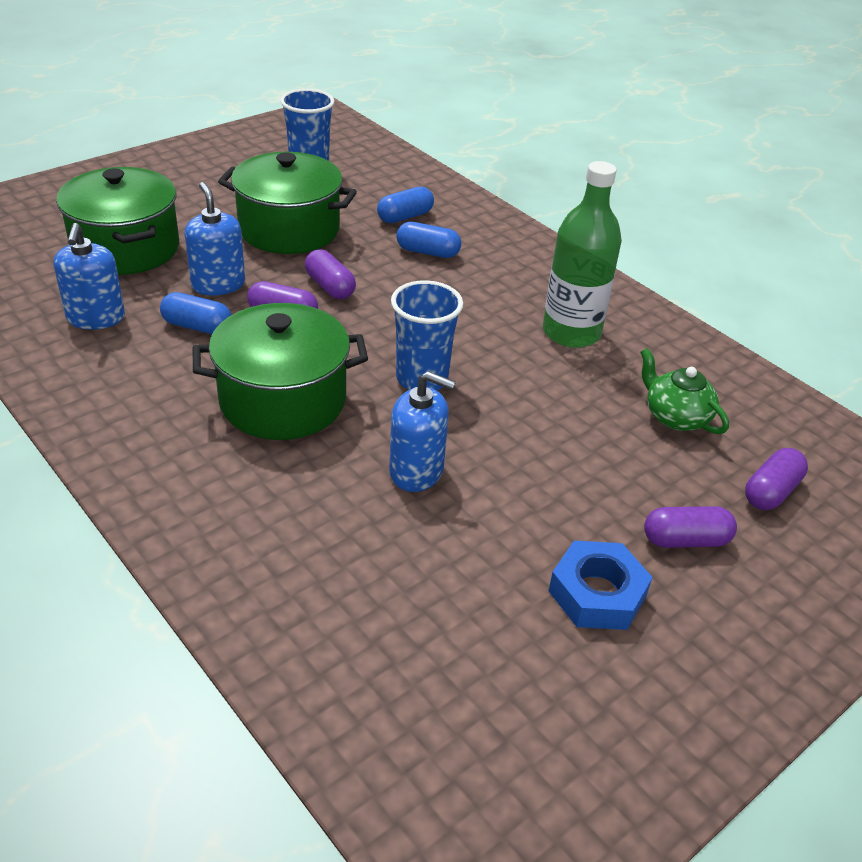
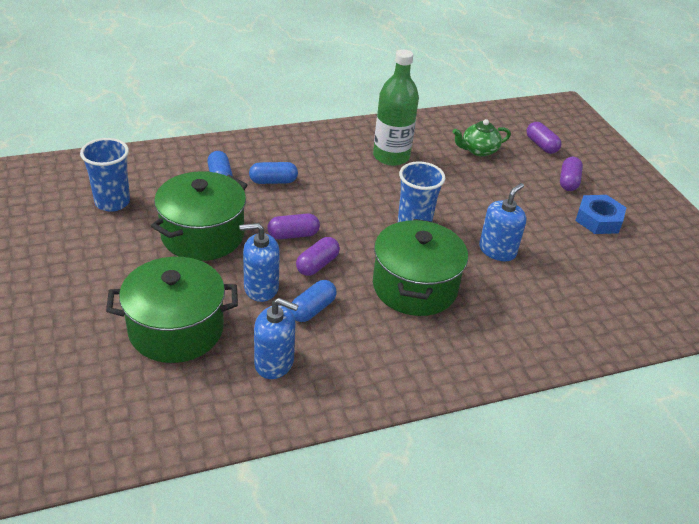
camera: 70 degrees left, 0 degrees up
(427, 252) = (273, 181): blue capsule -> blue capsule turned 45 degrees clockwise

